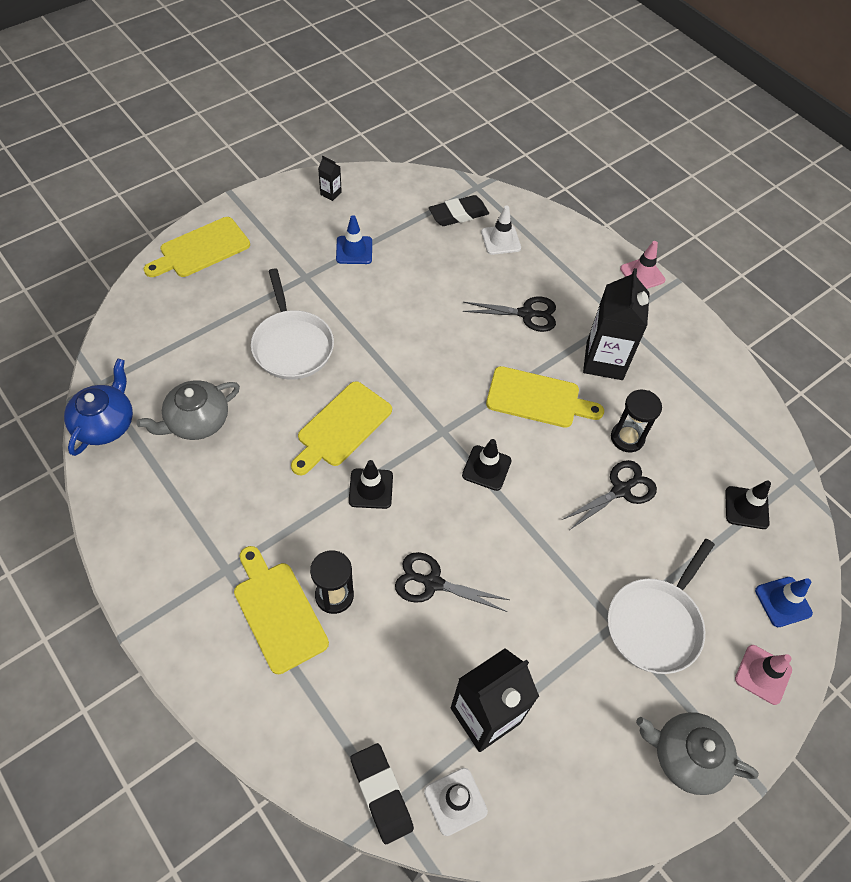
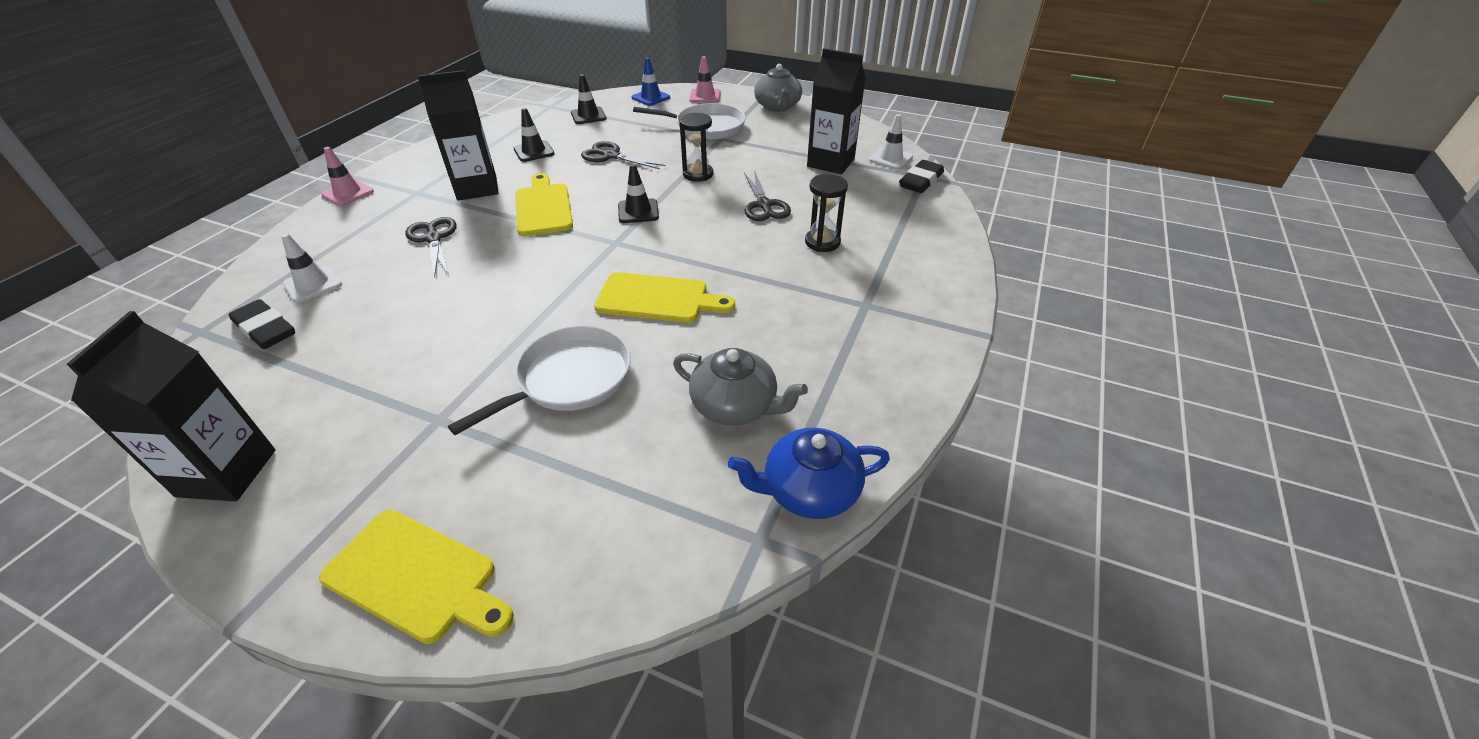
camera: 115 degrees left, 15 degrees down
(278, 612) = (866, 263): yellow cutting board -> none
(331, 193) = (227, 473): black carton -> black carton, size x2.34
(354, 250) = (366, 394): blue traffic cone -> none
(371, 488) = (710, 259): black traffic cone -> black traffic cone (534, 151)
(627, 438) = (558, 163): black hourglass -> black hourglass (698, 174)

